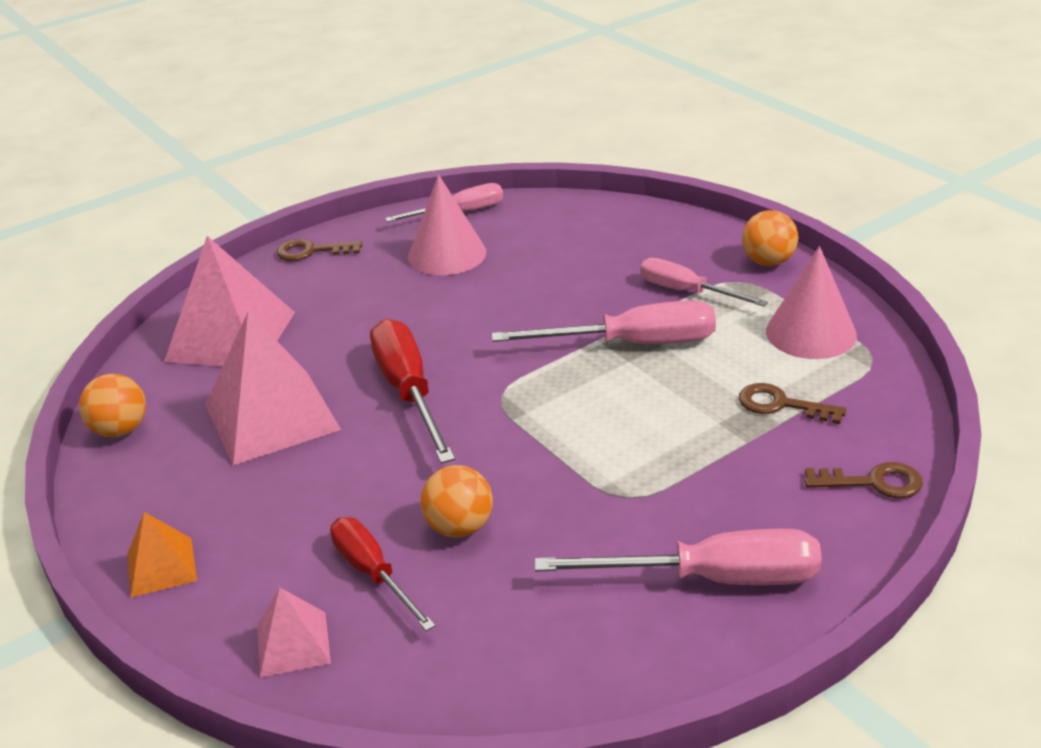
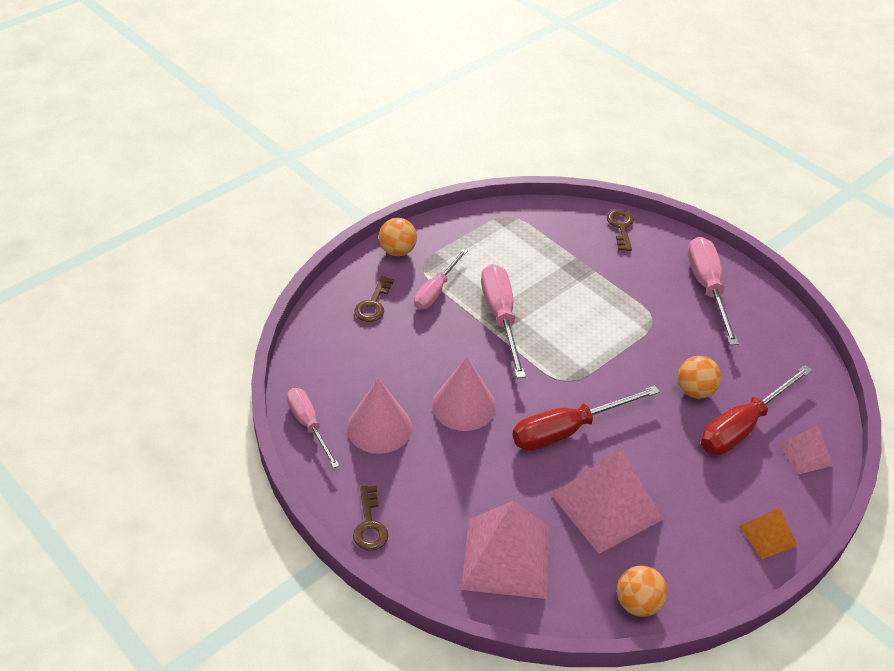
camera: 100 degrees left, 10 degrees up
(373, 573) = (743, 426): red screwdriver -> red screwdriver, size x1.53
(781, 405) = (558, 255): brown key -> brown key (373, 304)
(811, 333) = (483, 238): pink cone -> pink cone (463, 406)

